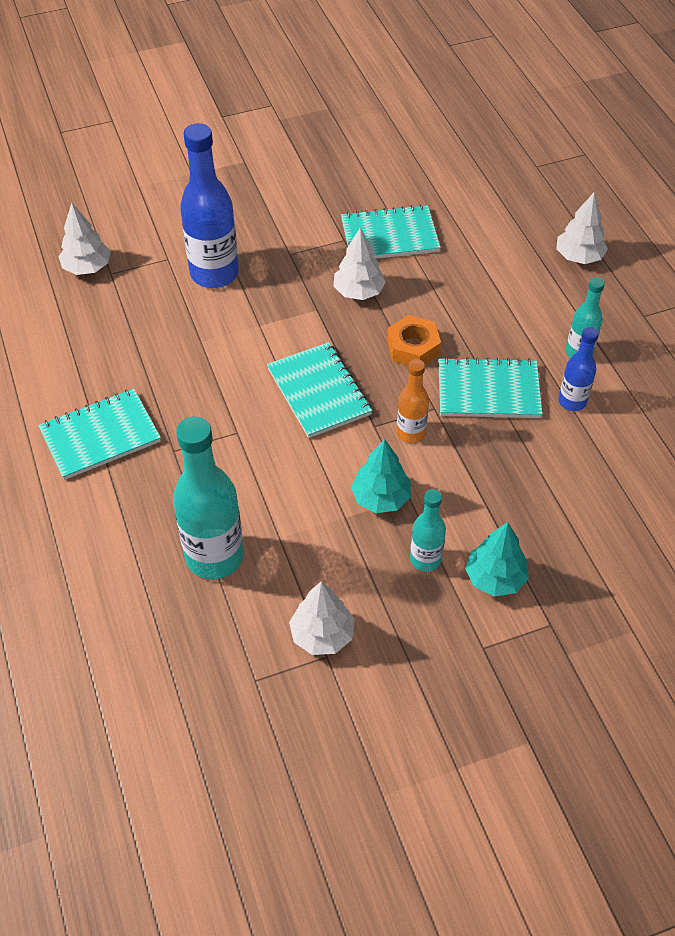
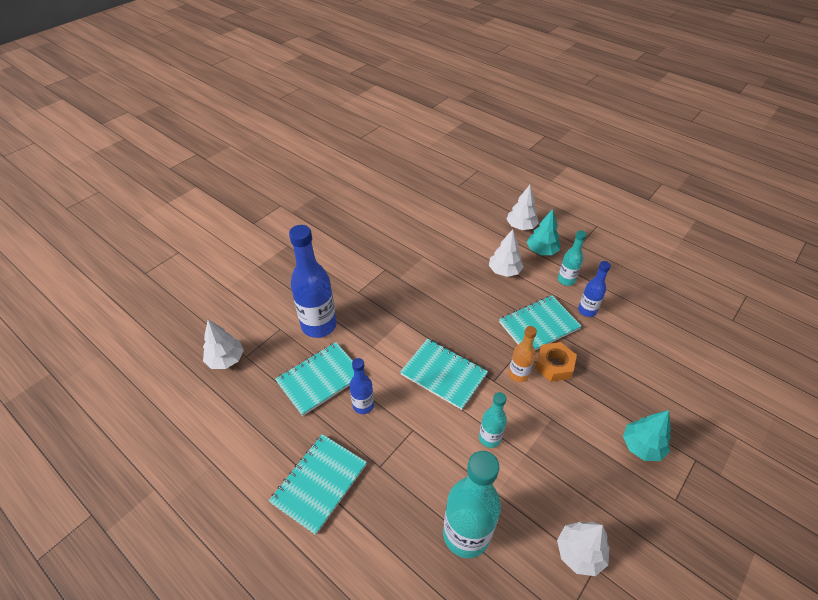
camera: 30 degrees left, 5 degrees down
(201, 382) = (363, 405): none -> blue bottle
(358, 292) = (418, 298): white tree -> white tree (504, 271)
(381, 498) = (536, 428): turquoise tree -> turquoise tree (541, 251)
(389, 236) = (410, 256): turquoise notebook -> turquoise notebook (320, 379)
(413, 347) = (476, 318): orange nut -> orange nut (554, 365)
(425, 559) = (594, 456): turquoise bottle -> turquoise bottle (489, 438)

